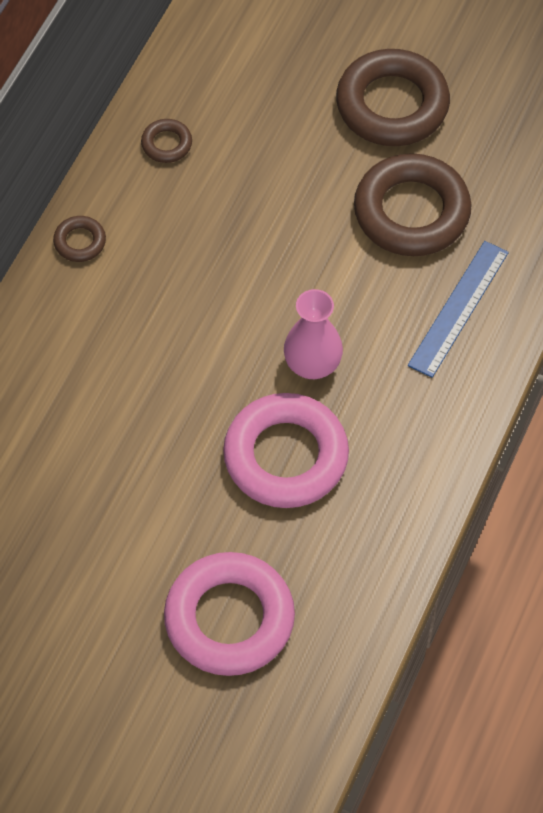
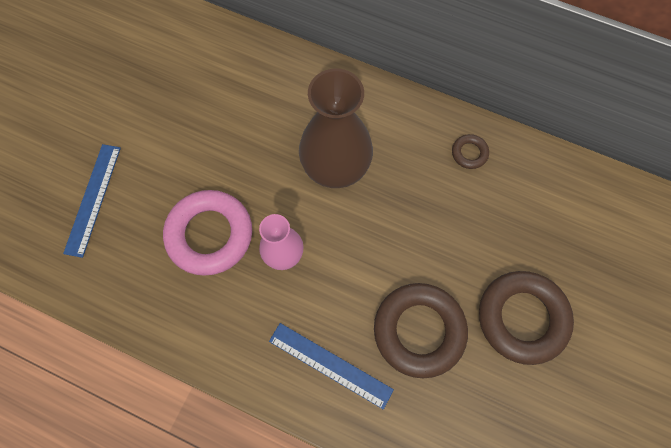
camera: 90 degrees right, 10 degrees up
(80, 242) = (383, 101): brown ring -> none
(183, 302) = (335, 166): none -> brown vase
(229, 619) = (93, 199): pink ring -> blue ruler

